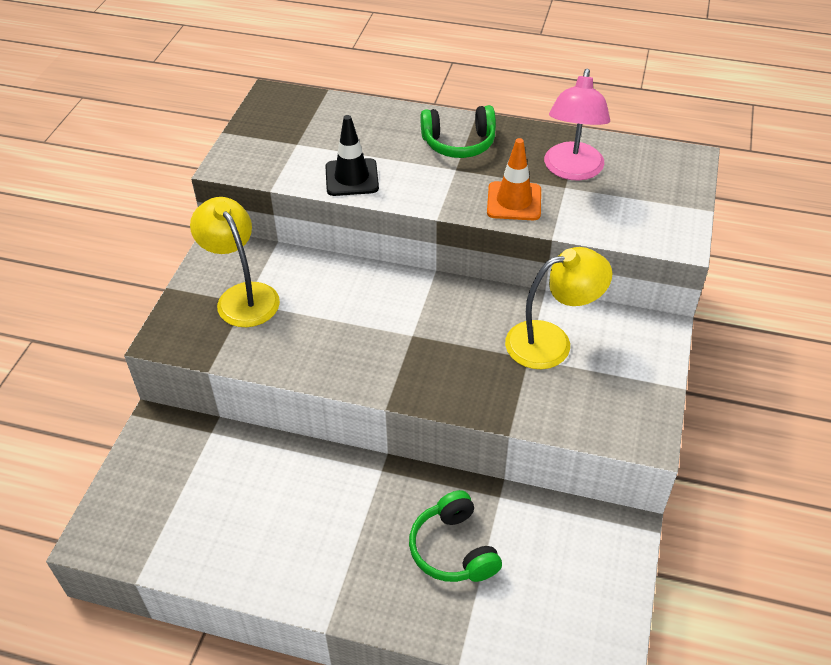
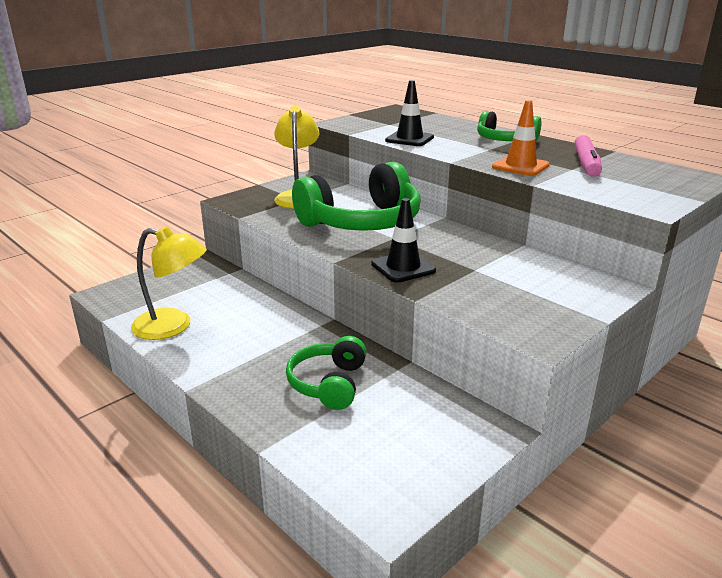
camera: 30 degrees right, 20 degrees down
(357, 320) = (362, 222): none -> green headphones
(460, 386) = (403, 267): none -> black traffic cone
(551, 341) = (503, 267): yellow lamp -> yellow lamp (173, 326)
(572, 170) = (586, 164): pink lamp -> pink marker

